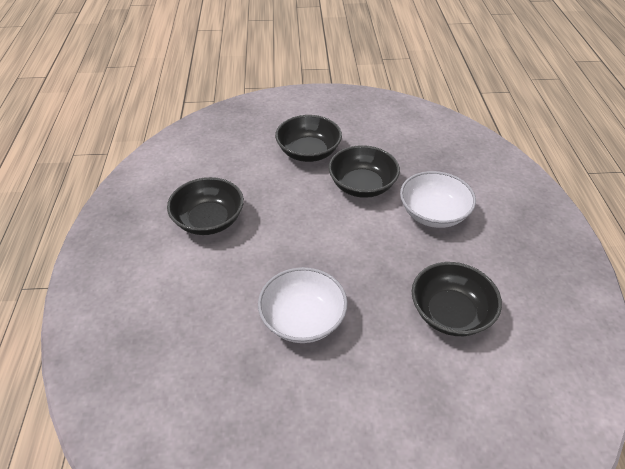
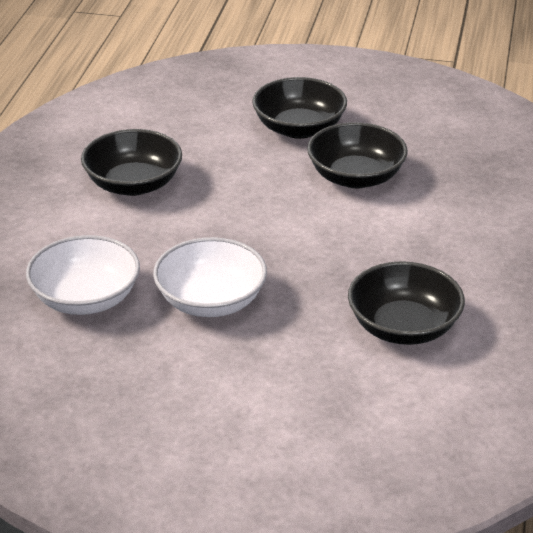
camera: 15 degrees right, 10 degrees down
(433, 214) = (439, 223): white bowl -> white bowl (86, 299)

